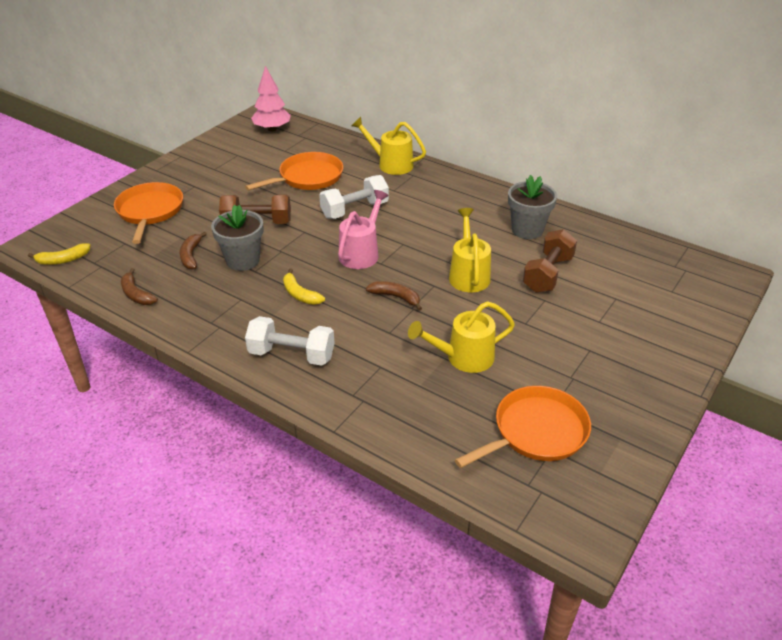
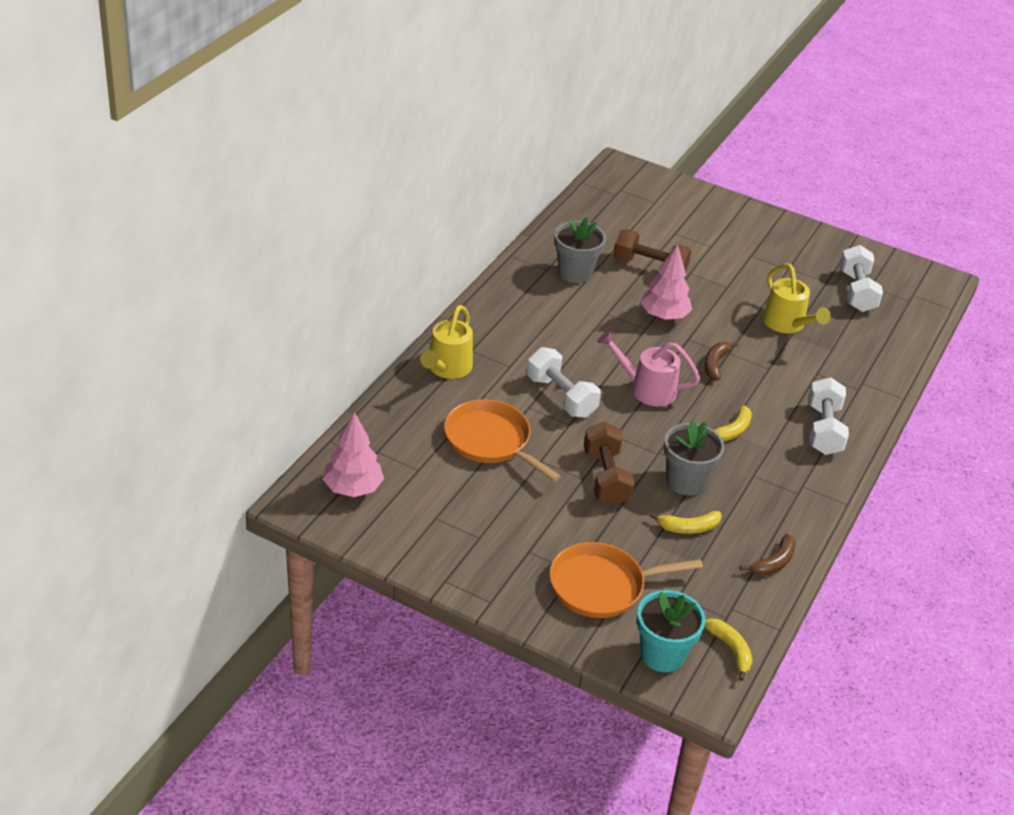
camera: 100 degrees left, 0 degrees up
(76, 230) = (662, 654): none -> turquoise flower pot
(191, 255) = (688, 527): brown banana -> yellow banana
(468, 274) = (663, 316): yellow watering can -> pink tree
(536, 431) = (856, 292): orange pan -> white dumbbell

